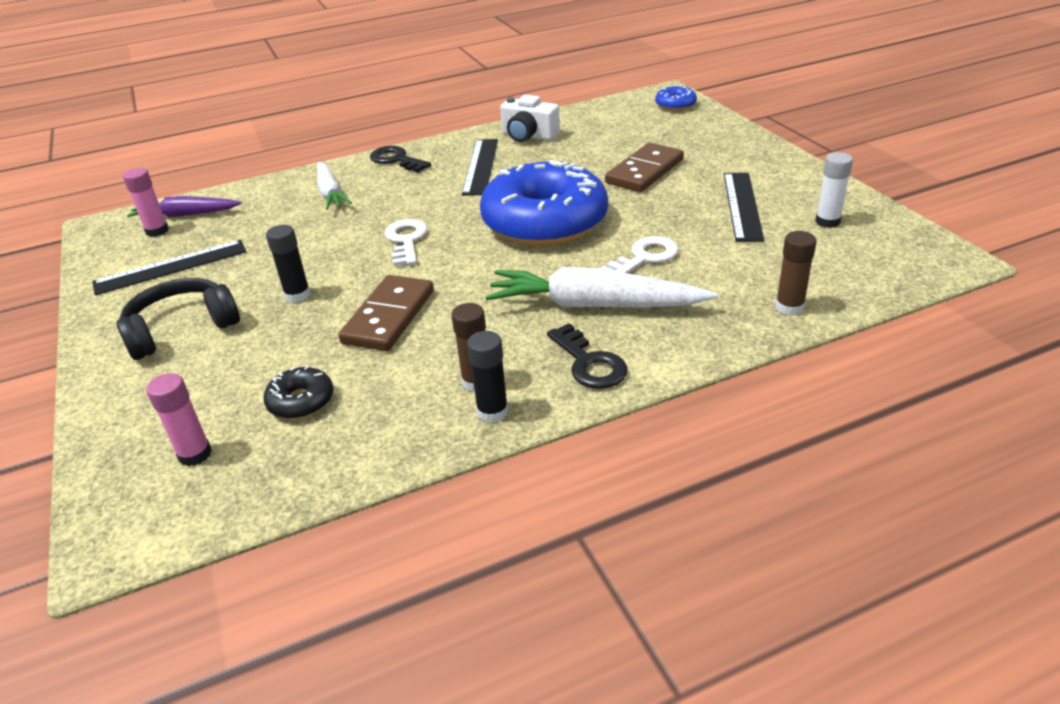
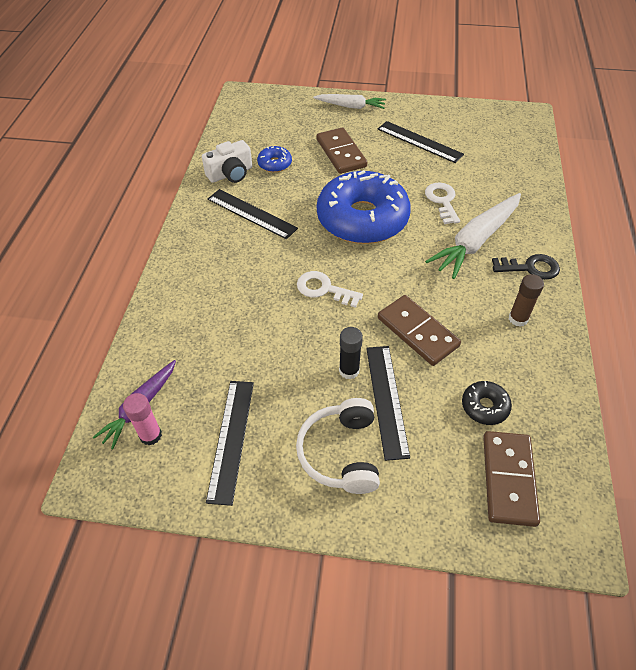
camera: 60 degrees left, 15 degrees up
(181, 329) = (341, 453): black headphones -> white headphones
(195, 454) = (509, 479): pink glue stick -> brown domino
(270, 331) = (387, 400): none -> black ruler
(330, 193) = (204, 304): white carrot -> white carrot (350, 106)
(396, 160) = (188, 249): black key -> none
(492, 412) = (550, 323): black glue stick -> none
(675, 105) = (265, 99): blue donut -> blue donut (275, 164)
(789, 307) = (531, 179): brown glue stick -> none
(827, 221) = (463, 126): white glue stick -> none

